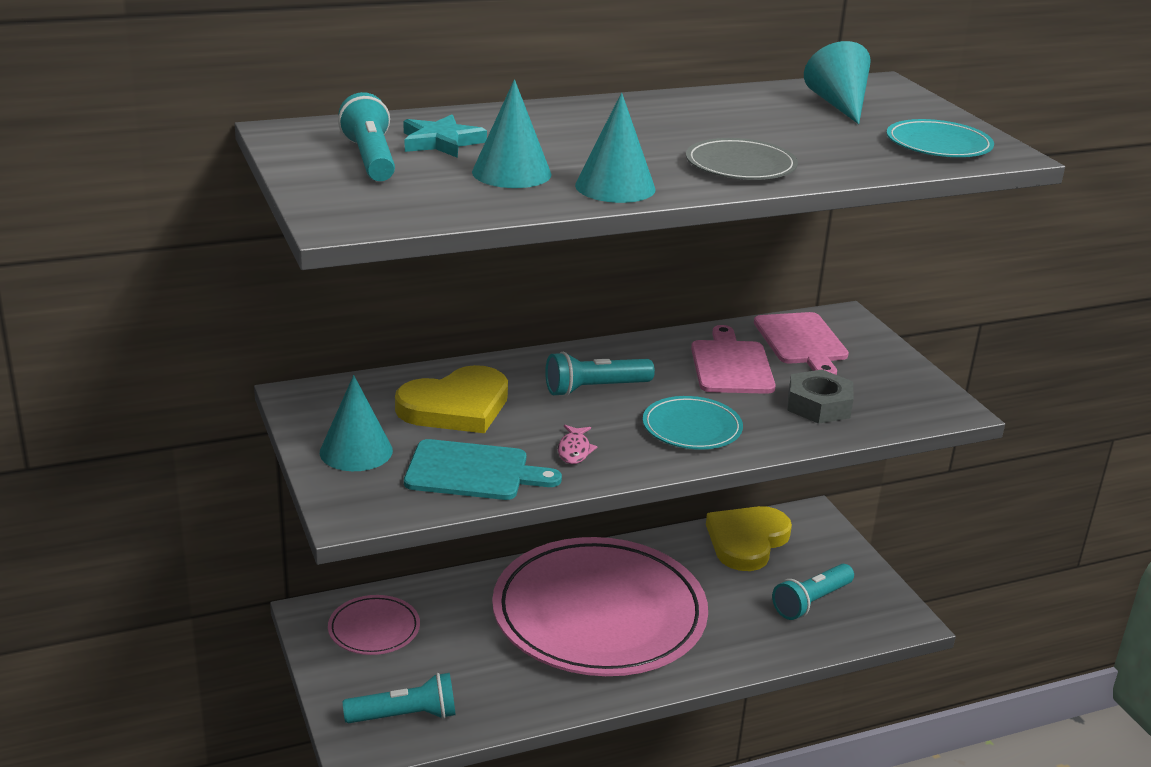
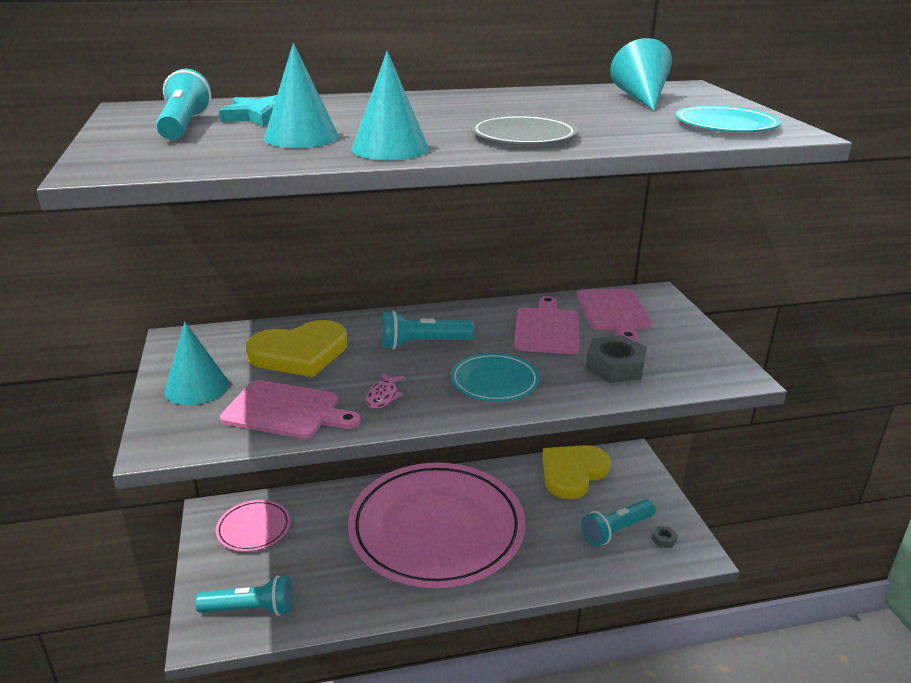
camera: 10 degrees right, 0 degrees up
(472, 471) = (286, 411): turquoise cutting board -> pink cutting board
(867, 608) = (663, 539): none -> grey nut

